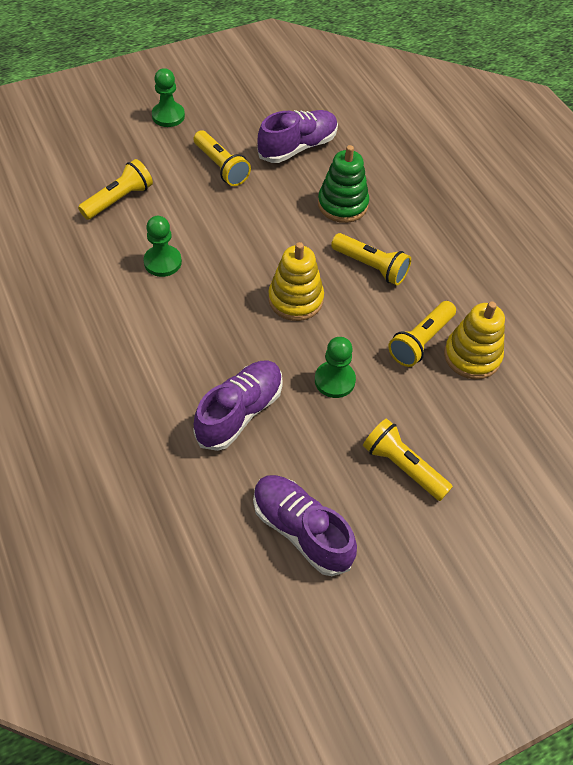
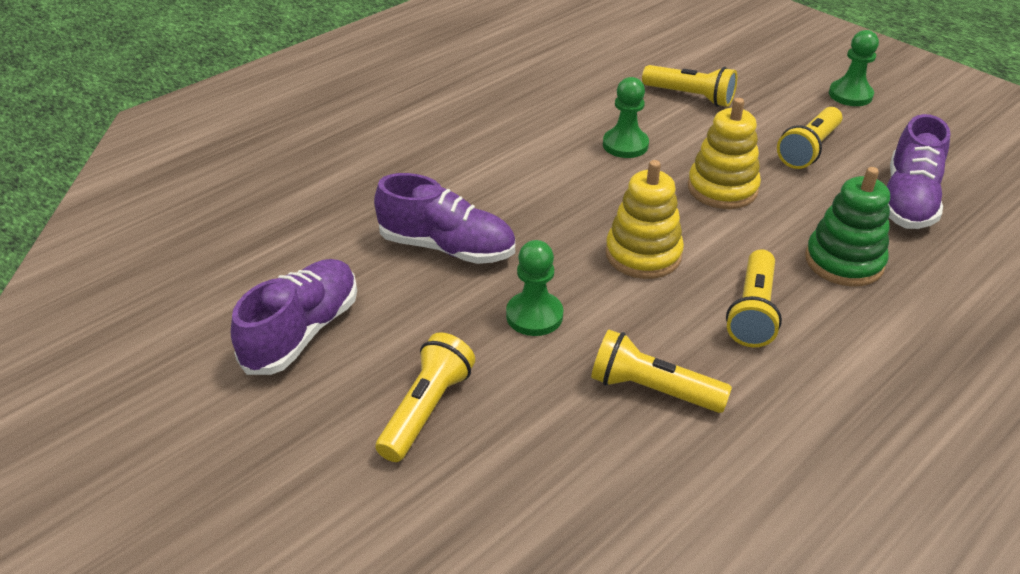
camera: 75 degrees right, 15 degrees down
(297, 147) = (908, 200): purple shoe -> purple shoe turned 75 degrees clockwise
(472, 356) = (661, 455): yellow stacking toy -> yellow stacking toy (722, 188)

